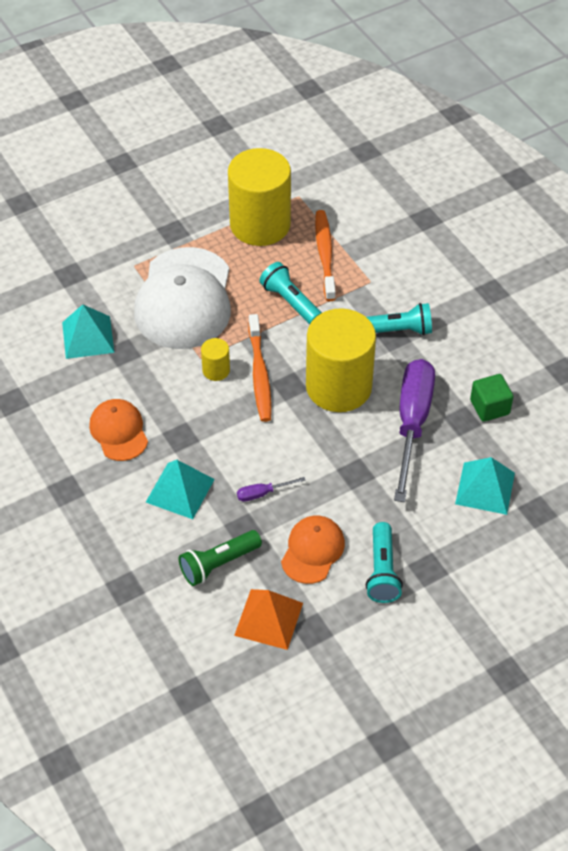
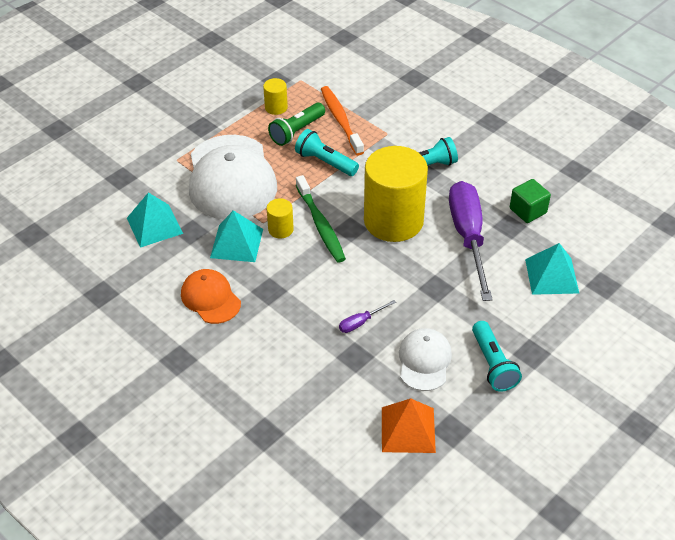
camera: 15 degrees left, 5 degrees down
(180, 490) = (285, 336): turquoise pyramid -> turquoise pyramid (236, 243)
(218, 564) = (344, 392): green flashlight -> green flashlight (297, 131)
(259, 374) = (320, 225): orange toothbrush -> green toothbrush
(260, 224) = (276, 107): yellow cylinder -> yellow cylinder, size x0.42
(313, 550) = (424, 361): orange cap -> white cap

